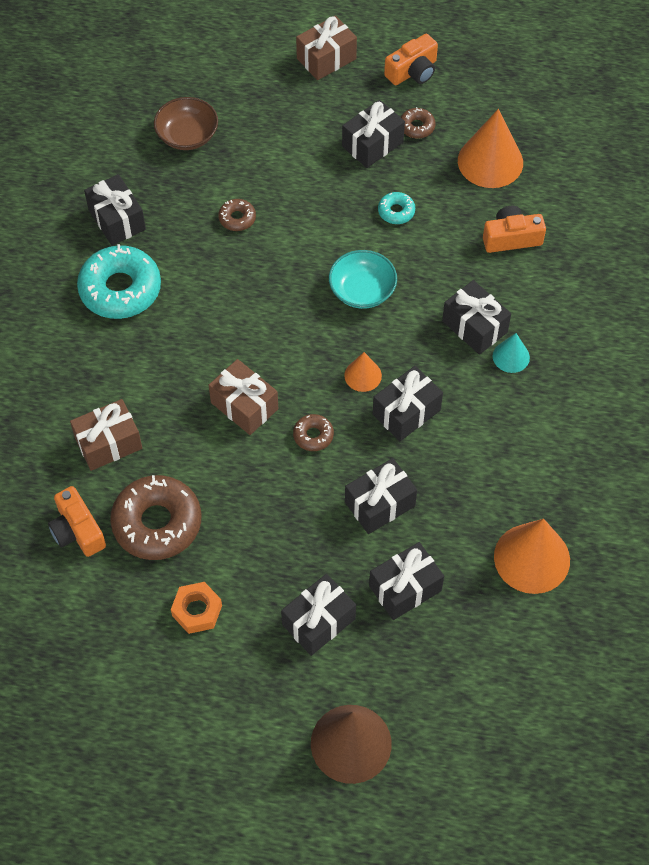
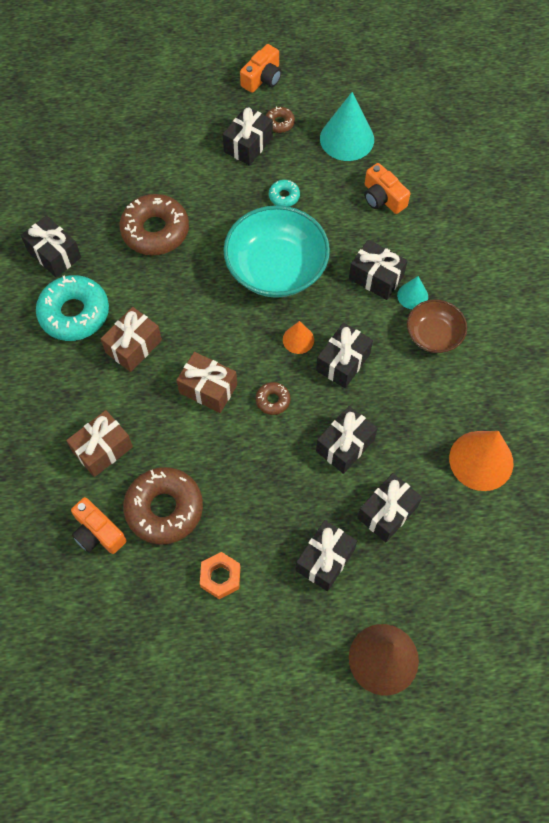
camera: 15 degrees left, 5 degrees up
(187, 135) = (93, 170): brown bowl -> brown bowl (433, 335)
(237, 218) = (155, 231): brown donut -> brown donut, size x2.15
(326, 58) = (189, 82): brown gift -> brown gift (133, 346)
(362, 290) = (276, 268): turquoise bowl -> turquoise bowl, size x1.80
(490, 161) = (347, 139): orange cone -> turquoise cone
(511, 238) = (383, 198): orange camera -> orange camera turned 105 degrees counterclockwise

